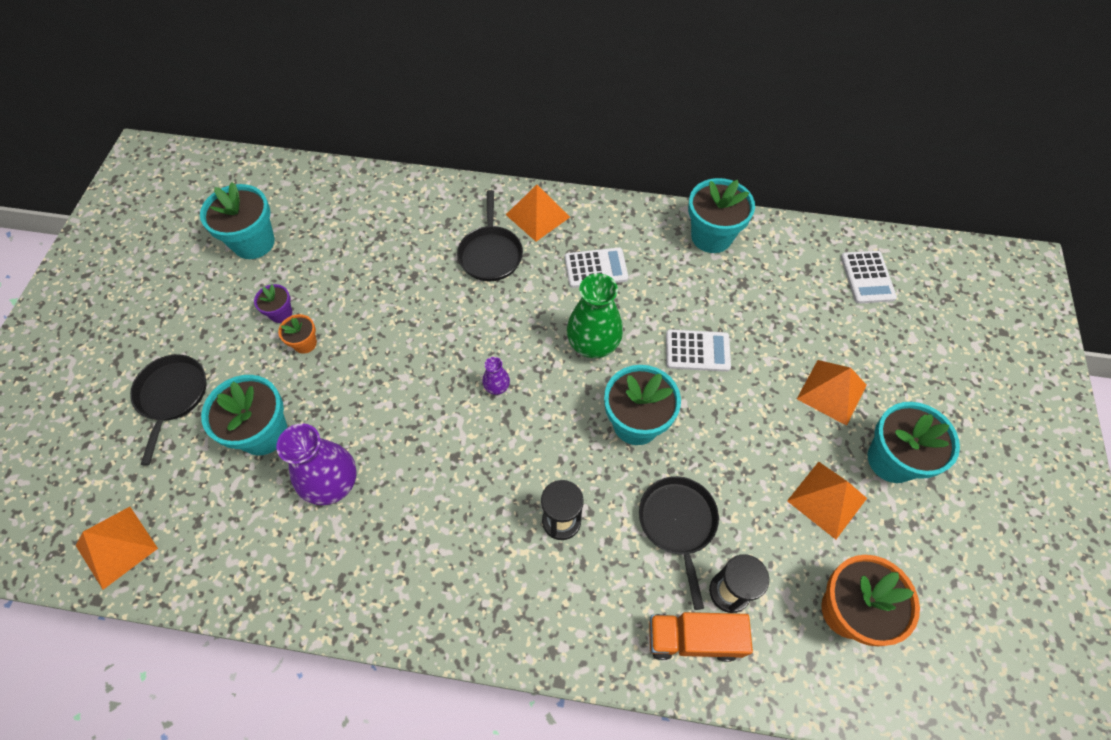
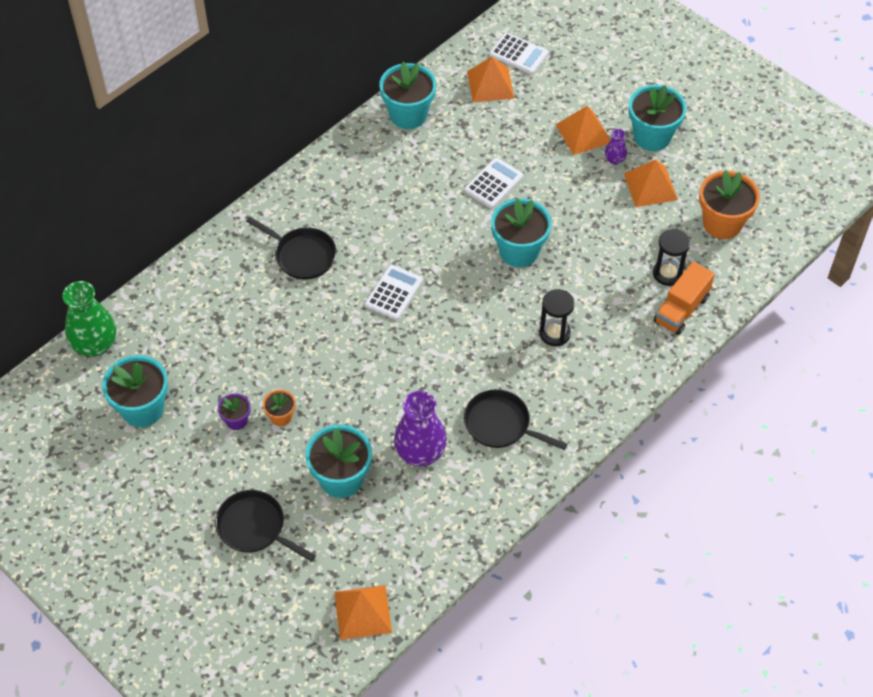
camera: 55 degrees left, 5 degrees down
(497, 387) = (424, 314): purple vase -> purple vase (614, 160)
(537, 215) = (292, 206): orange pyramid -> orange pyramid (490, 84)
(593, 344) = (437, 238): green vase -> green vase (95, 345)
(596, 268) = (374, 199): white calculator -> white calculator (394, 293)
(678, 524) = (606, 272): black pan -> black pan (501, 424)

